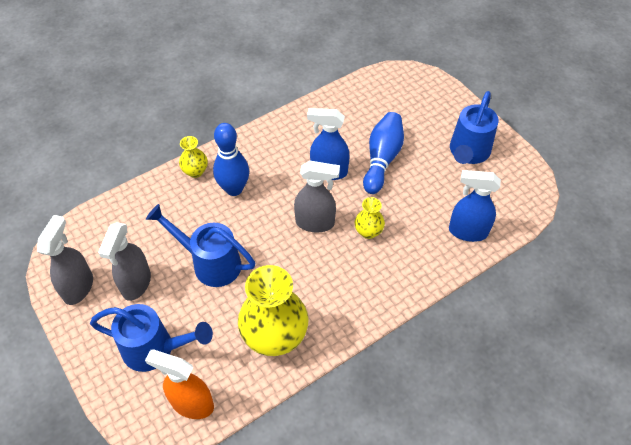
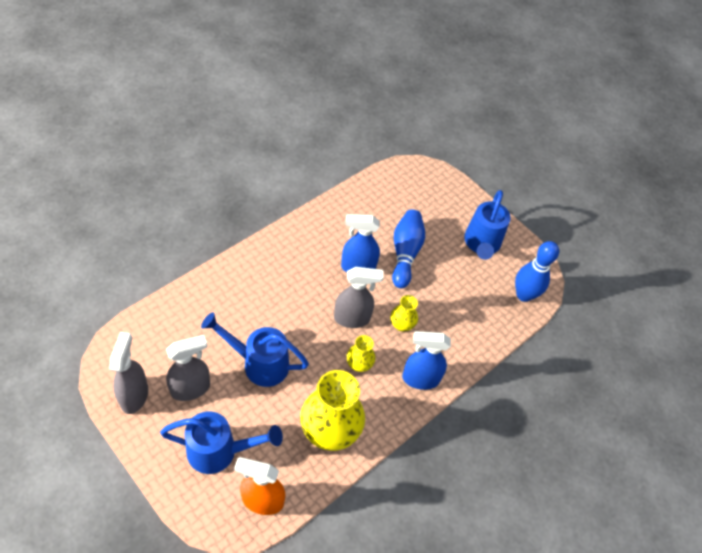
camera: 15 degrees left, 0 degrees up
(136, 284) = (191, 388): grey spray bottle -> grey spray bottle turned 120 degrees counterclockwise
(195, 171) = (231, 273): yellow vase -> yellow vase (359, 364)
(234, 189) = (271, 289): blue bowling pin -> blue bowling pin (524, 295)
(467, 231) = (489, 319): blue spray bottle -> blue spray bottle (420, 379)

